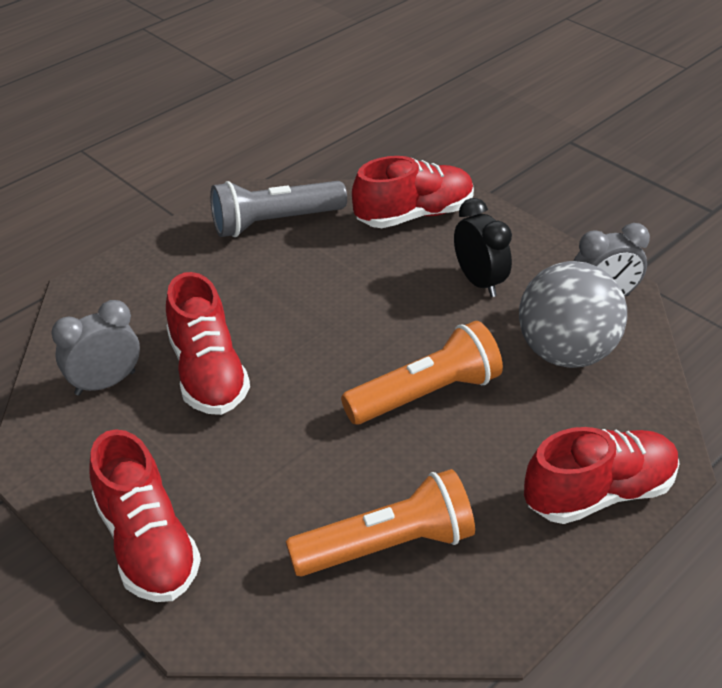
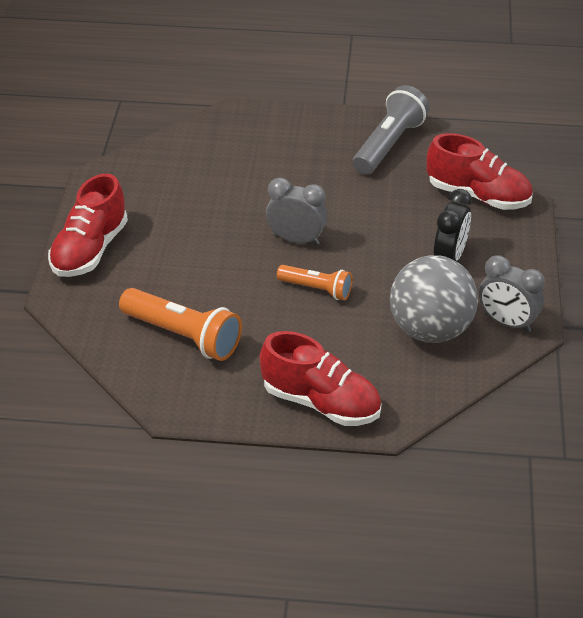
camera: 50 degrees right, 0 degrees up
(105, 383) = (177, 167): grey clock -> grey clock (296, 240)
(208, 373) = (229, 197): red shoe -> none
(275, 222) = (388, 145): grey flashlight -> grey flashlight turned 90 degrees clockwise
(425, 394) = (316, 289): orange flashlight -> orange flashlight, size x0.61

